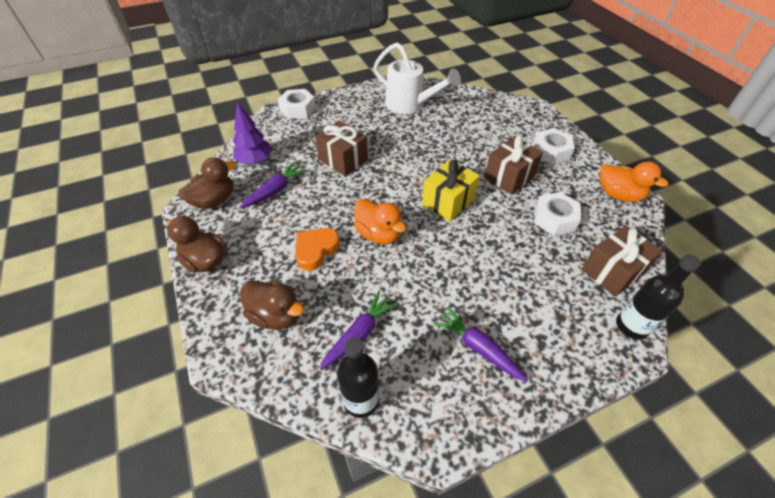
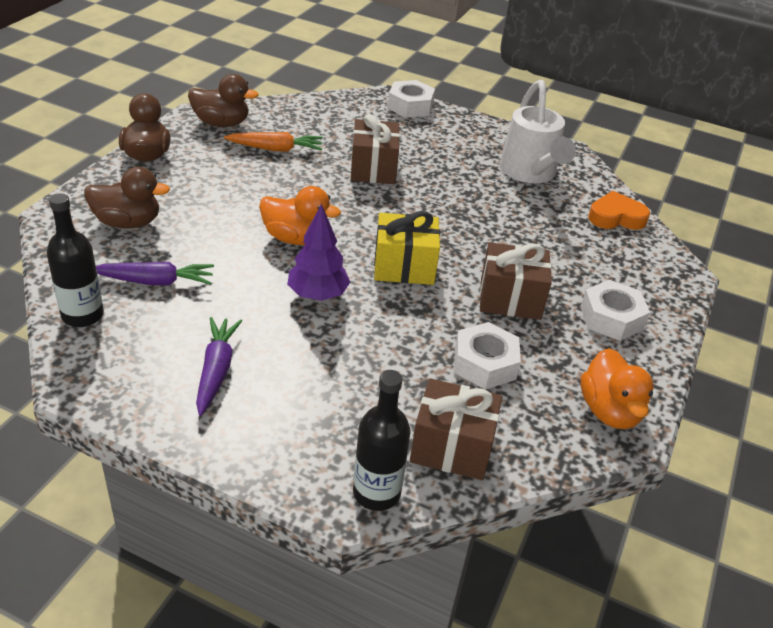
camera: 45 degrees right, 10 degrees down
(255, 161) = (300, 119): purple tree -> purple tree (318, 295)
(275, 190) = (276, 149): purple carrot -> orange carrot
(276, 315) = (128, 222): brown duck -> brown duck turned 75 degrees counterclockwise
(316, 250) = (228, 209): orange heart -> orange heart (616, 217)
(378, 234) = (296, 238): orange duck -> orange duck turned 75 degrees counterclockwise

